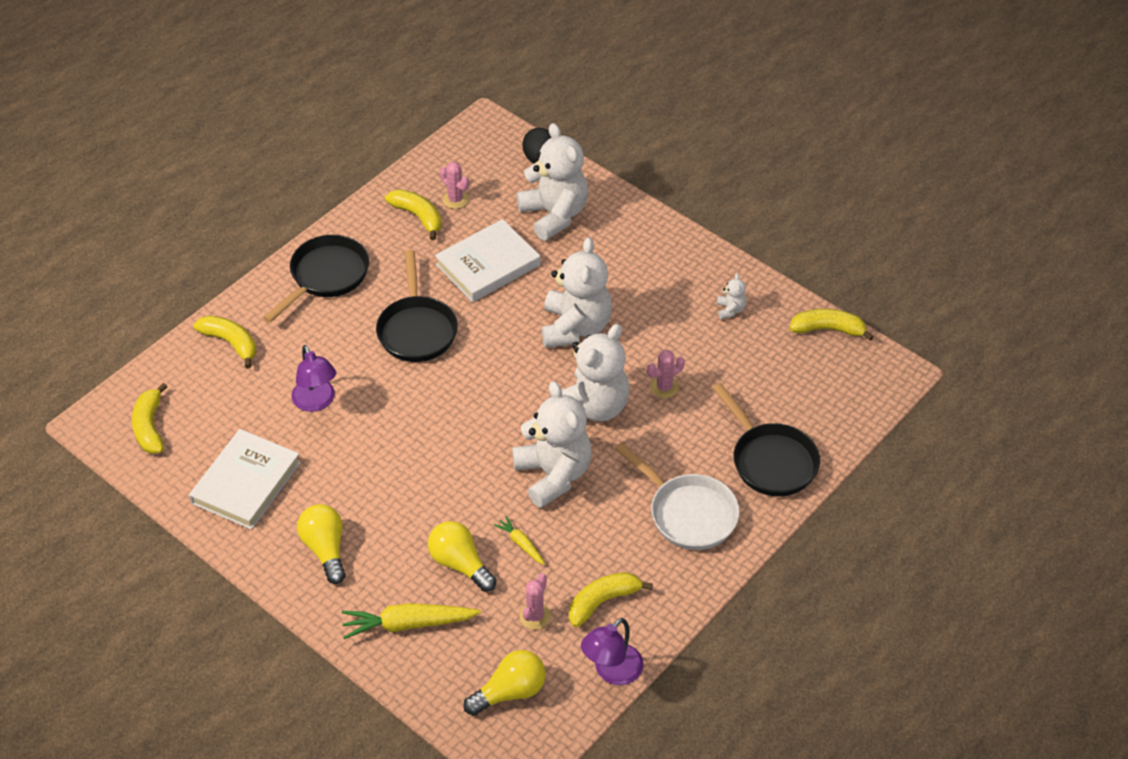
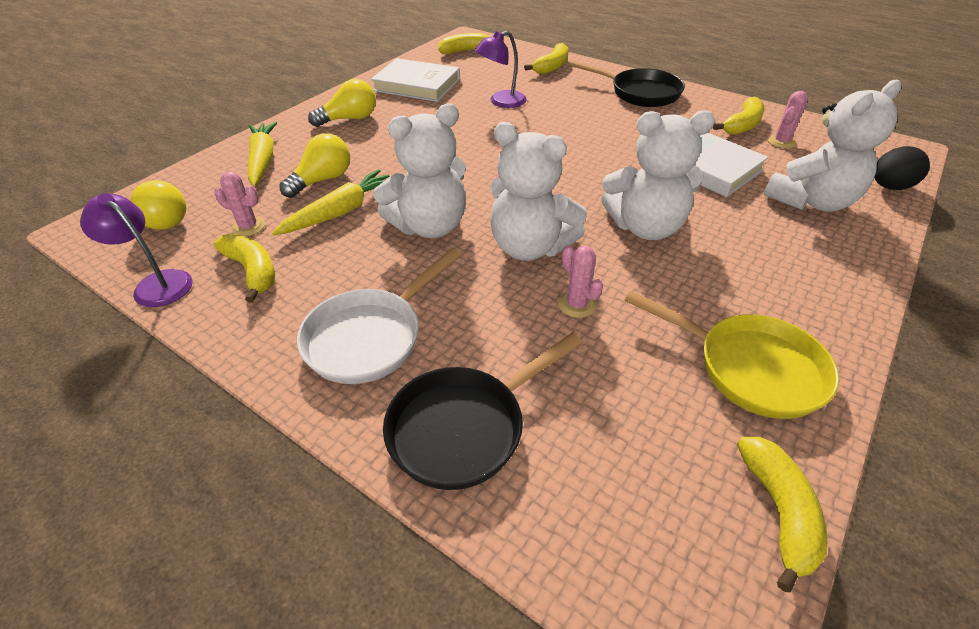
camera: 85 degrees right, 5 degrees down
(417, 329) = (599, 136): black pan -> none
(521, 544) = (340, 212): yellow carrot -> yellow carrot, size x1.91
(730, 310) = (750, 368): white teddy bear -> yellow pan

